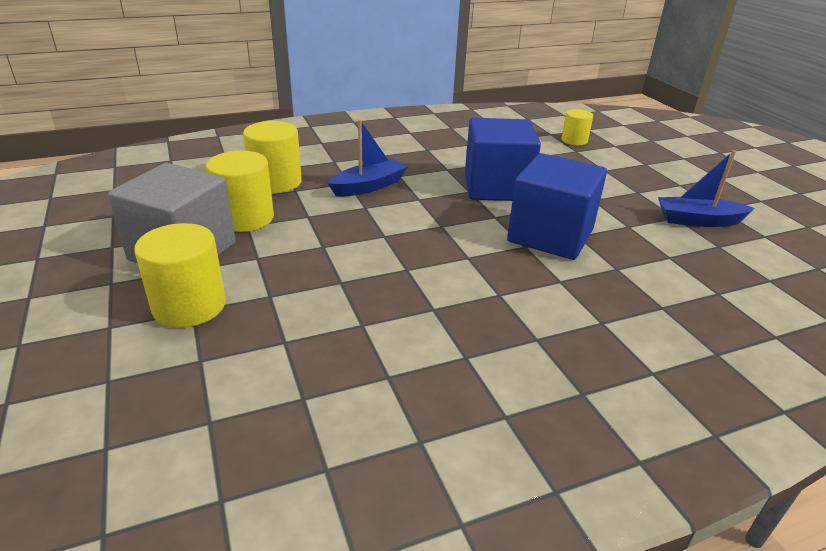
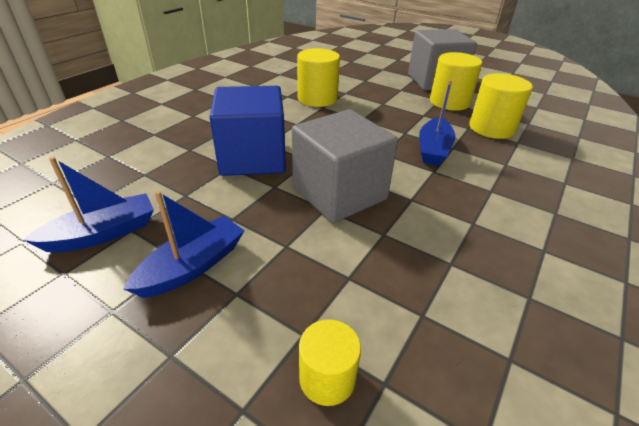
camera: 145 degrees right, 5 degrees up
(189, 306) = (386, 69): yellow cylinder -> yellow cylinder (317, 98)
(496, 187) = (339, 193): blue cube -> grey cube
(629, 186) = (193, 266): none -> blue boat

